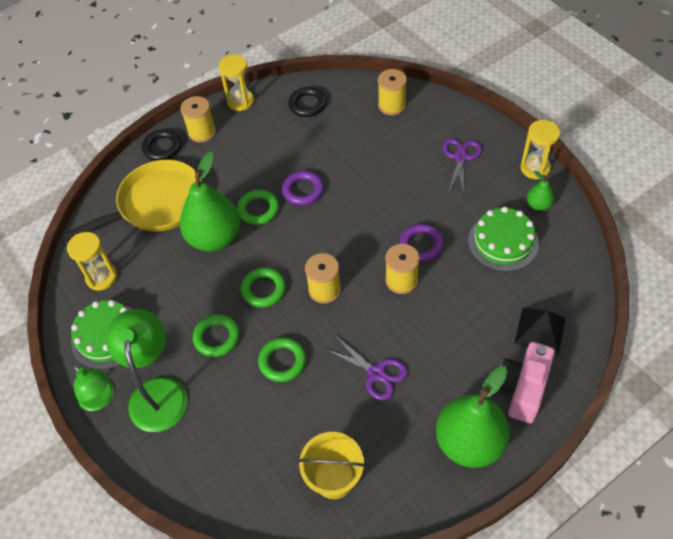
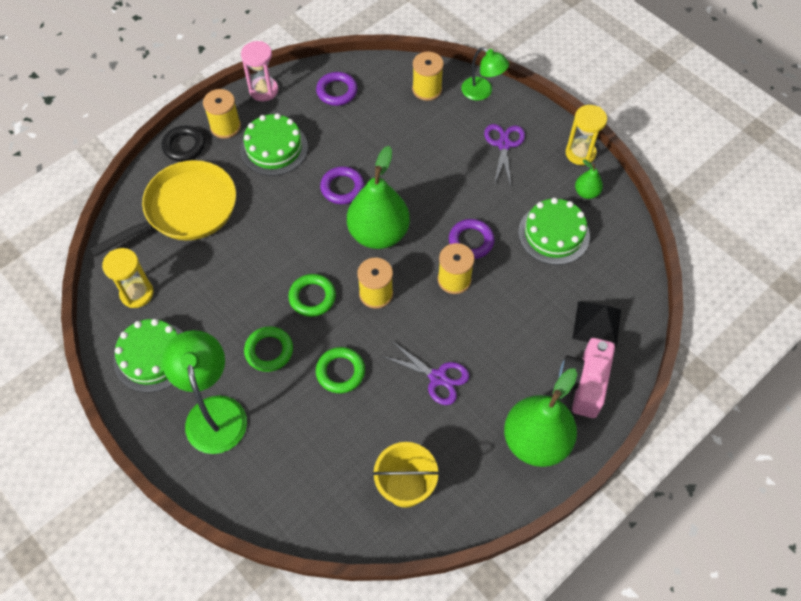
camera: 10 degrees left, 5 degrees up
(100, 399) = (154, 424): green lamp -> green lamp (482, 92)
(215, 238) = (254, 244): green pear -> green pear (378, 233)
(240, 101) = (263, 90): yellow hourglass -> pink hourglass
(244, 152) = (274, 148): none -> green cake
(258, 209) = (297, 211): green ring -> none
(307, 104) = (337, 91): black ring -> purple ring

